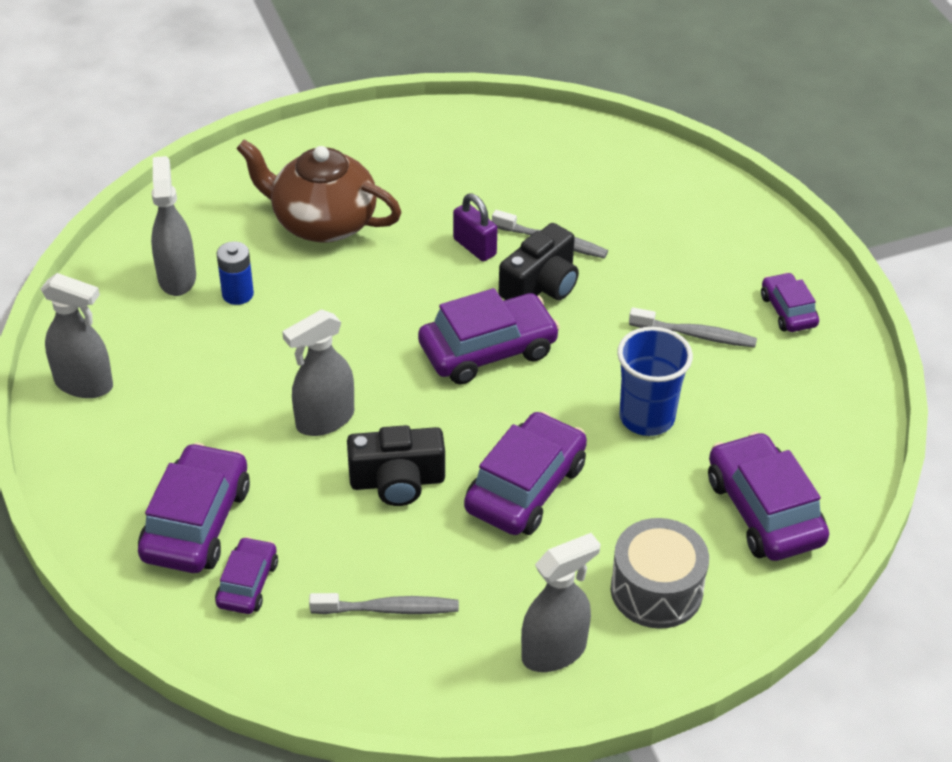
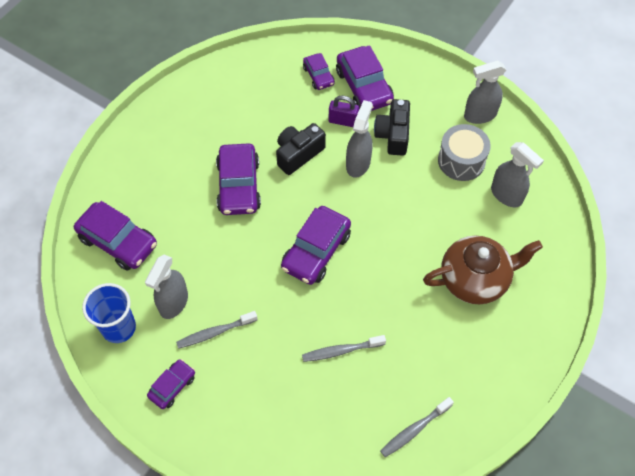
camera: 145 degrees right, 15 degrees up
(238, 294) = (468, 205): blue battery -> none
(389, 609) = (253, 99): grey toothbrush -> grey toothbrush (414, 430)
(474, 247) = (380, 317): purple padlock -> purple padlock (343, 121)
(541, 285) = (322, 313): black camera -> black camera (393, 135)
(554, 651) = (172, 121): grey spray bottle -> grey spray bottle (173, 303)
(646, 417) = (207, 260): blue cup -> blue cup (119, 328)
(656, 590) = (146, 172): grey drum -> grey drum (461, 161)
(788, 311) = (172, 386): purple car -> purple car turned 90 degrees counterclockwise

